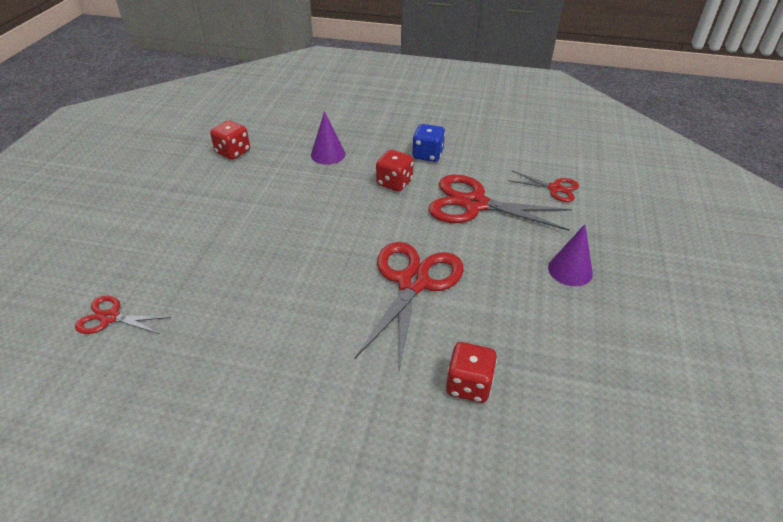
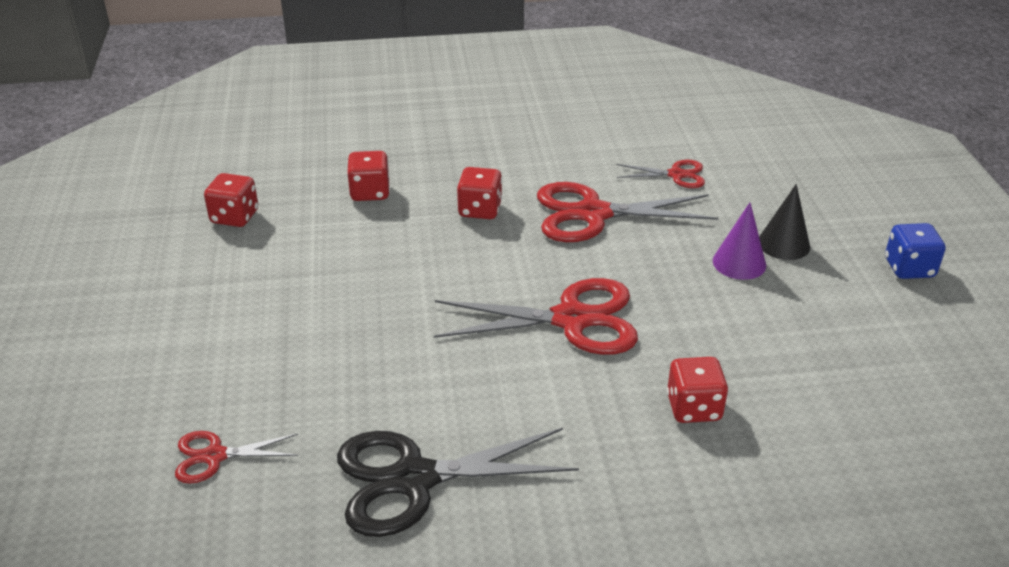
camera: 20 degrees left, 5 degrees down
(225, 378) = (414, 479): none -> black scissors
(328, 154) = (370, 192): purple cone -> red dice
(413, 282) = (572, 319): red scissors -> red scissors turned 90 degrees clockwise
(427, 155) = (501, 166): blue dice -> blue dice (909, 268)
(615, 263) = (783, 244): none -> black cone

